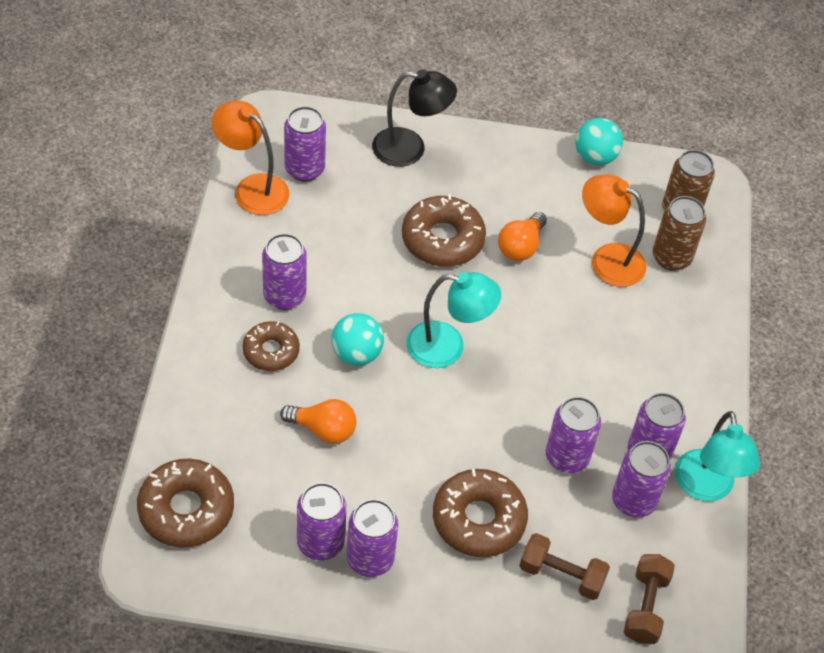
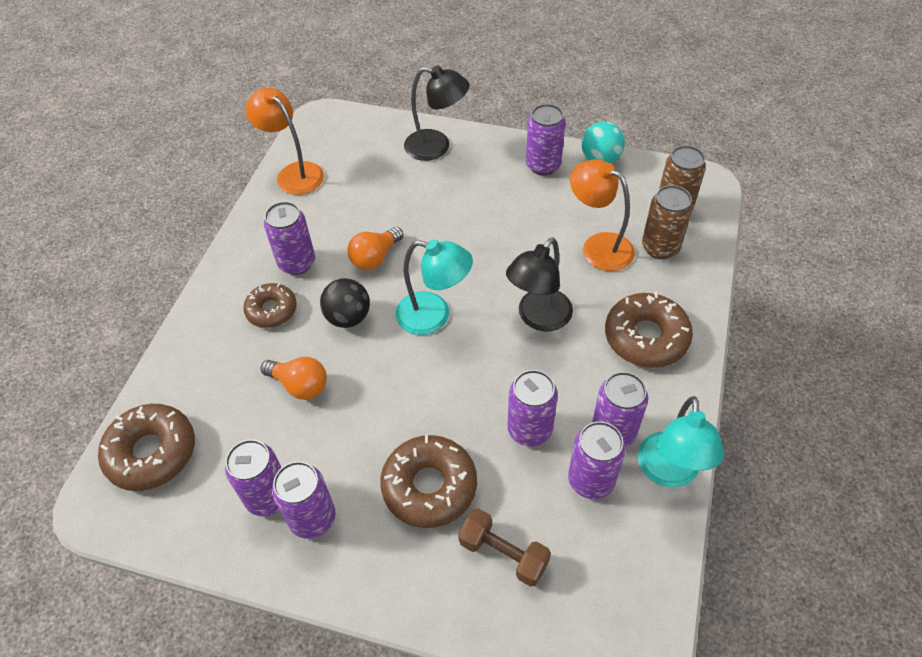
camera: 15 degrees right, 0 degrees up
(304, 169) = (342, 160): purple can -> purple can (543, 165)
(356, 354) = (348, 317): turquoise ball -> black ball
(442, 239) = (449, 222): brown donut -> brown donut (646, 337)
(520, 246) = (519, 231): orange light bulb -> orange light bulb (375, 257)
(557, 342) = (538, 318): none -> black lamp
(645, 607) = (588, 598): brown dumbbell -> none

